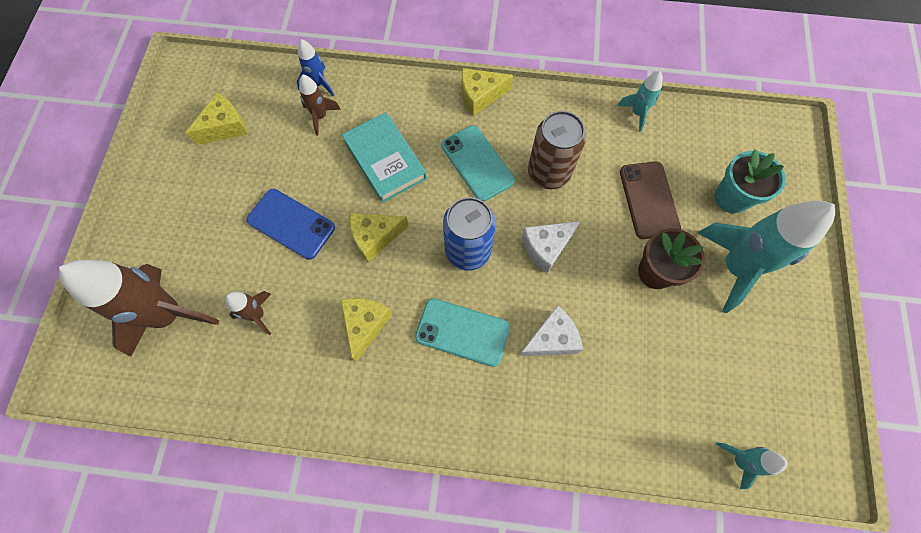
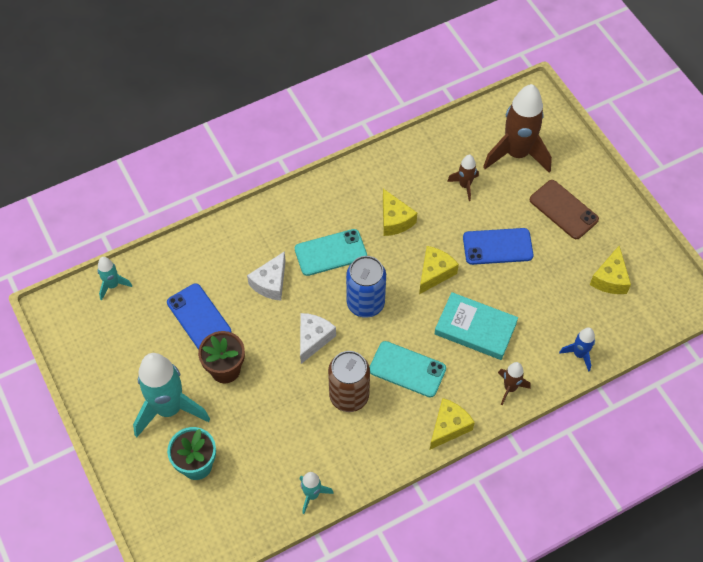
camera: 145 degrees right, 10 degrees down
(320, 116) = (552, 330): brown rocket -> brown rocket (510, 388)
(649, 200) = (260, 422): brown phone -> brown phone (563, 210)
(654, 350) = (199, 317): none -> blue phone

